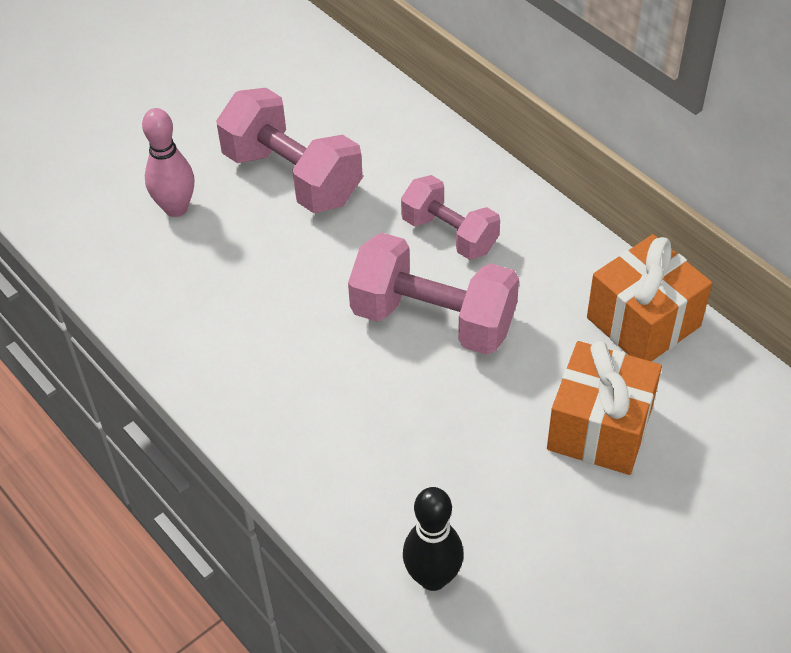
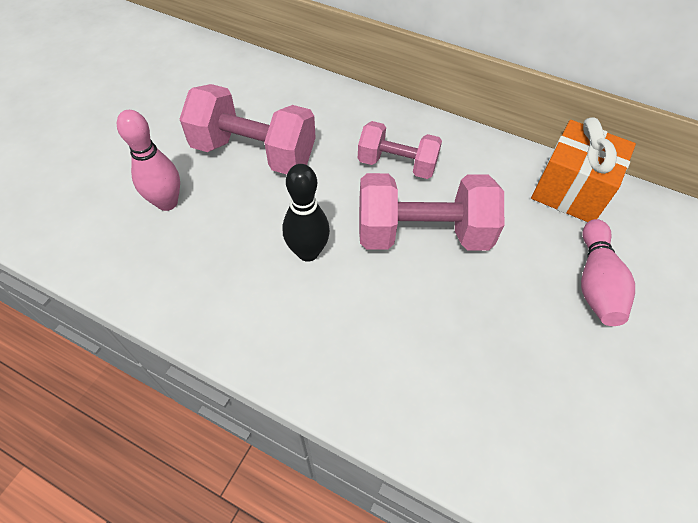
camera: 25 degrees left, 5 degrees up
(433, 577) = (555, 471): black bowling pin -> black bowling pin (308, 252)
(599, 428) = (595, 282): orange gift -> pink bowling pin

